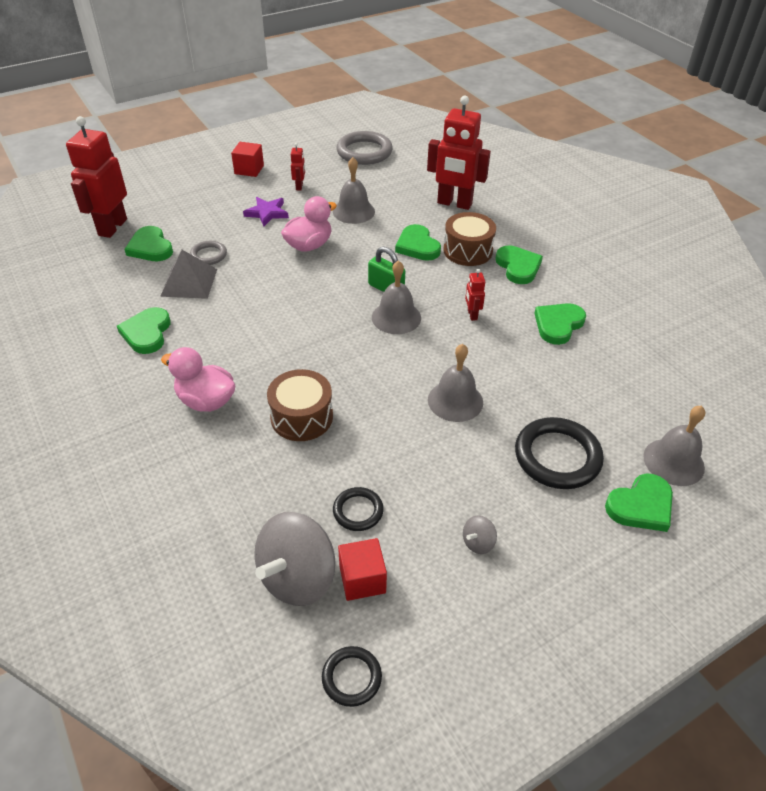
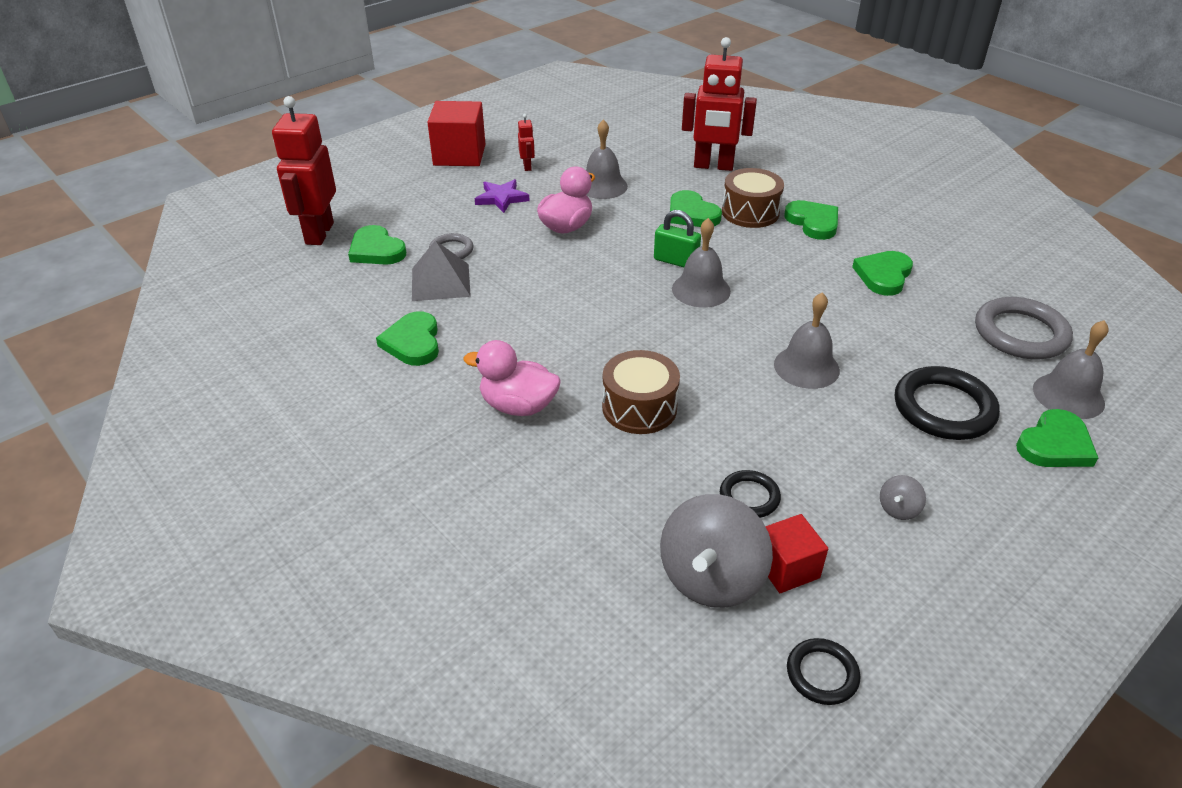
camera: 10 degrees left, 5 degrees down
(249, 169) = (459, 155): red cube -> red cube, size x1.66
(364, 152) = (587, 123): grey ring -> grey ring (1020, 333)
(472, 315) = (784, 277): red robot -> none

